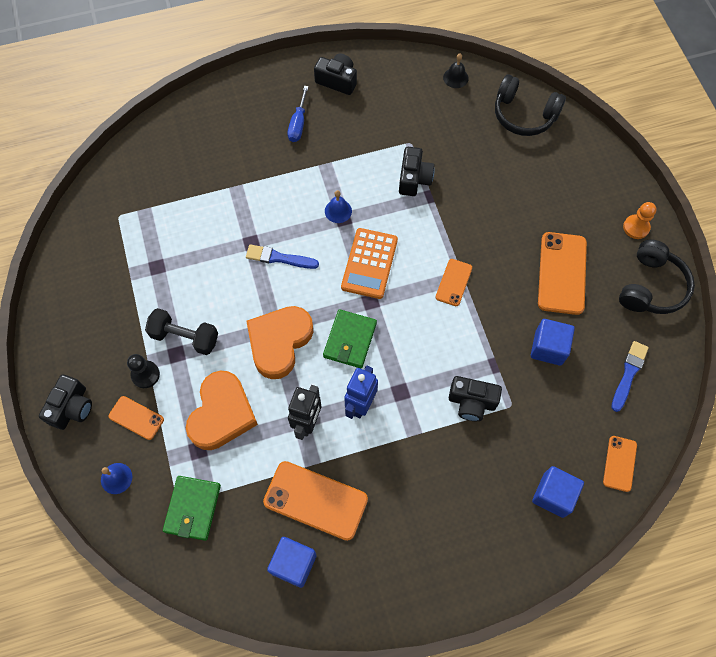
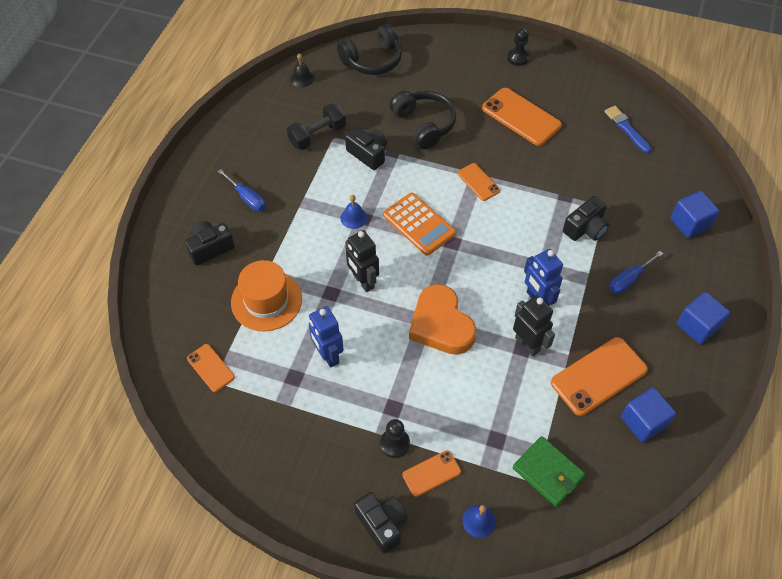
camera: 55 degrees left, 10 degrees down
(185, 337) = (382, 392): black dumbbell -> black dumbbell (317, 135)
(192, 277) = (328, 355): none -> blue robot
(212, 202) = (266, 300): none -> orange hat
(222, 413) = (475, 402): orange heart -> none
(279, 258) = (363, 281): blue brush -> black robot
(337, 80) = (231, 150): black camera -> black camera (210, 248)
(350, 340) = (476, 275): green wallet -> none
(441, 472) = (628, 280): none -> blue screwdriver
(548, 348) = (574, 159): blue cube -> blue cube (697, 326)
(619, 463) = (689, 173): orange phone -> orange phone (210, 368)
(636, 227) = (518, 57): orange pawn -> black pawn
(651, 287) = (569, 77): black headphones -> black headphones (424, 124)

